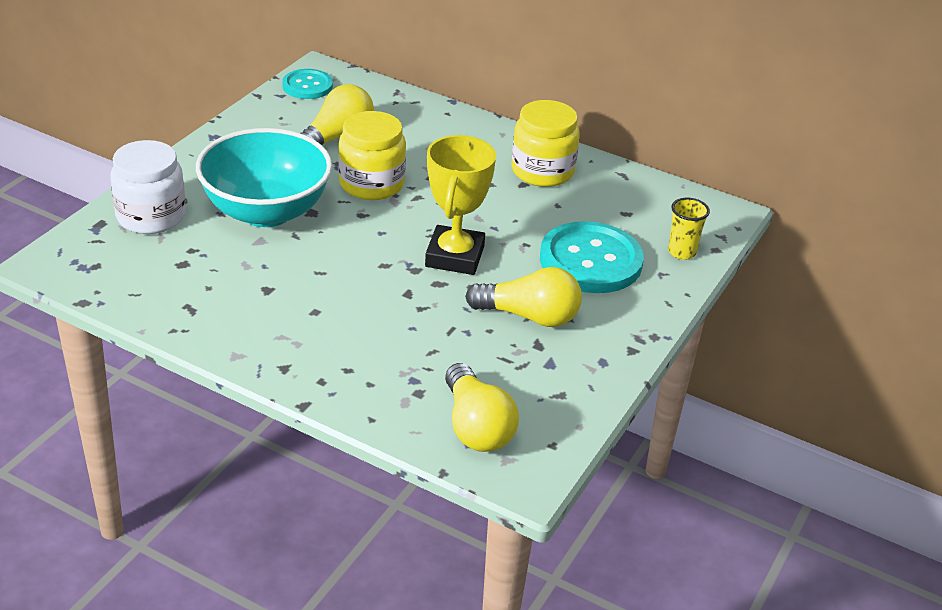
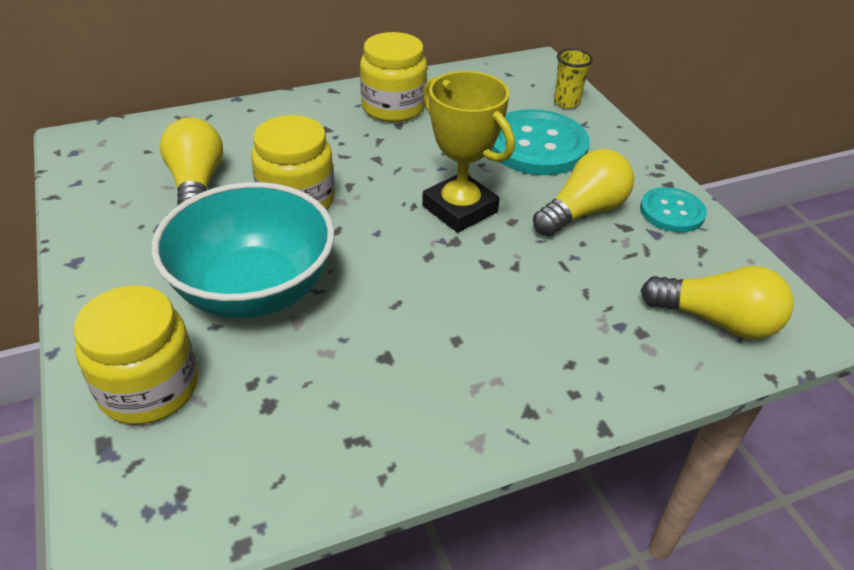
camera: 50 degrees left, 5 degrees up
(151, 216) = (149, 387): white jar -> yellow jar
(307, 86) = (89, 159): turquoise button -> turquoise button (672, 212)

